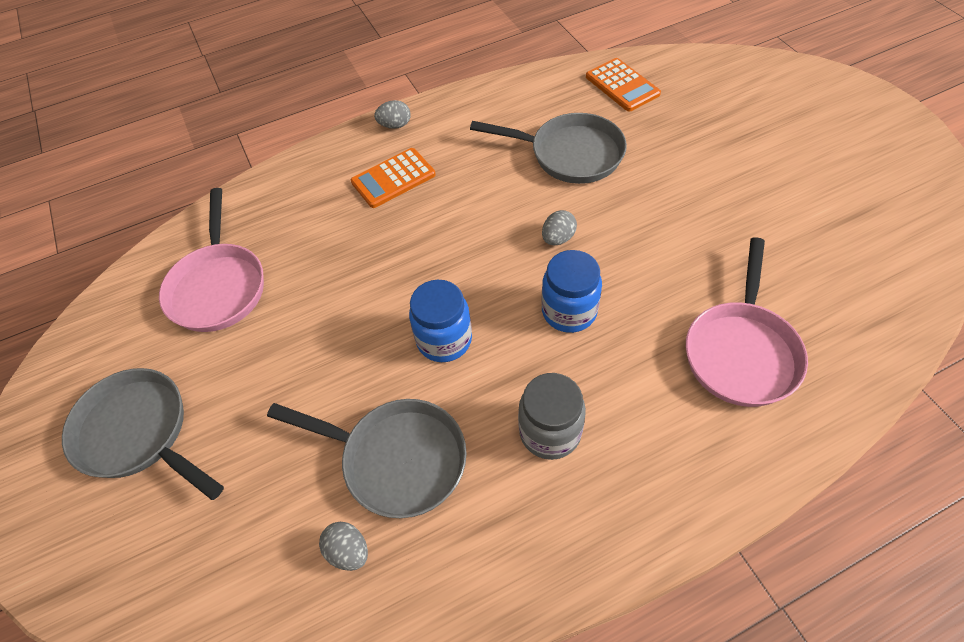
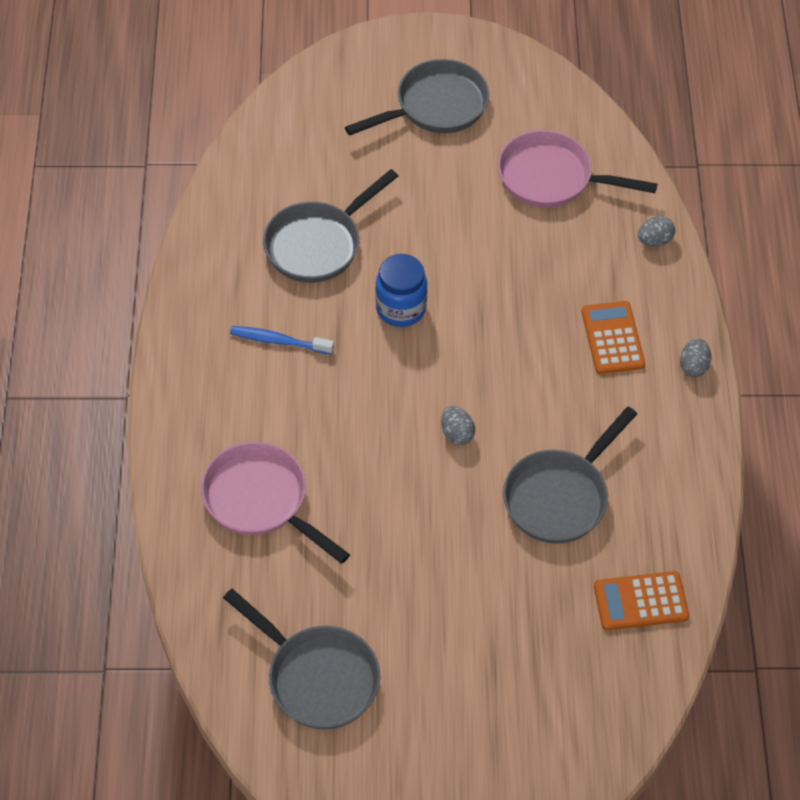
camera: 110 degrees right, 0 degrees up
(348, 551) = (270, 198): grey egg -> grey egg (654, 241)
(550, 432) = (278, 341): grey jar -> blue toothbrush
(569, 311) = (374, 403): blue jar -> none
(857, 229) = (317, 677): none -> grey pan

